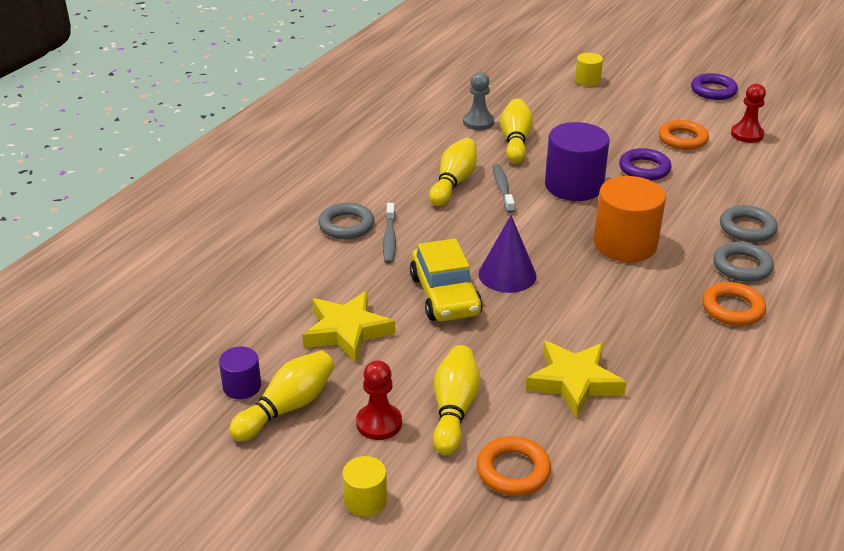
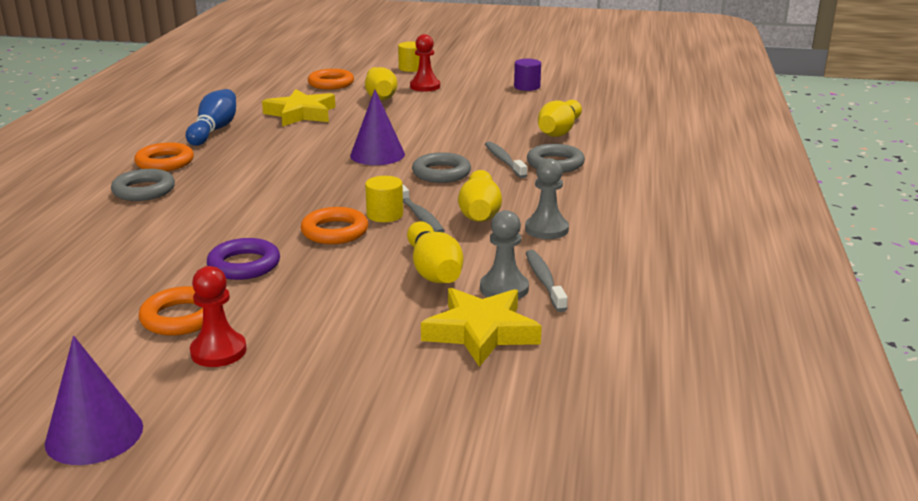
camera: 160 degrees right, 10 degrees down
(287, 407) = (488, 84): yellow bowling pin -> yellow bowling pin (559, 131)
(347, 331) = (484, 113): yellow star -> yellow star (481, 332)
(416, 158) = (546, 229): none -> grey pawn
(445, 295) = (424, 137): yellow car -> none
(450, 122) = (544, 281): none -> grey toothbrush
(574, 186) = (335, 231): purple cylinder -> orange ring
(587, 80) = (357, 408): yellow cylinder -> yellow cylinder (385, 215)
(625, 244) = (266, 189): orange cylinder -> none
(686, 365) = (214, 130): none -> blue bowling pin
(713, 91) = (94, 434): purple ring -> purple cone
(747, 134) = (67, 345): red pawn -> red pawn (218, 351)
(747, 228) = (124, 222): grey ring -> grey ring (441, 173)

